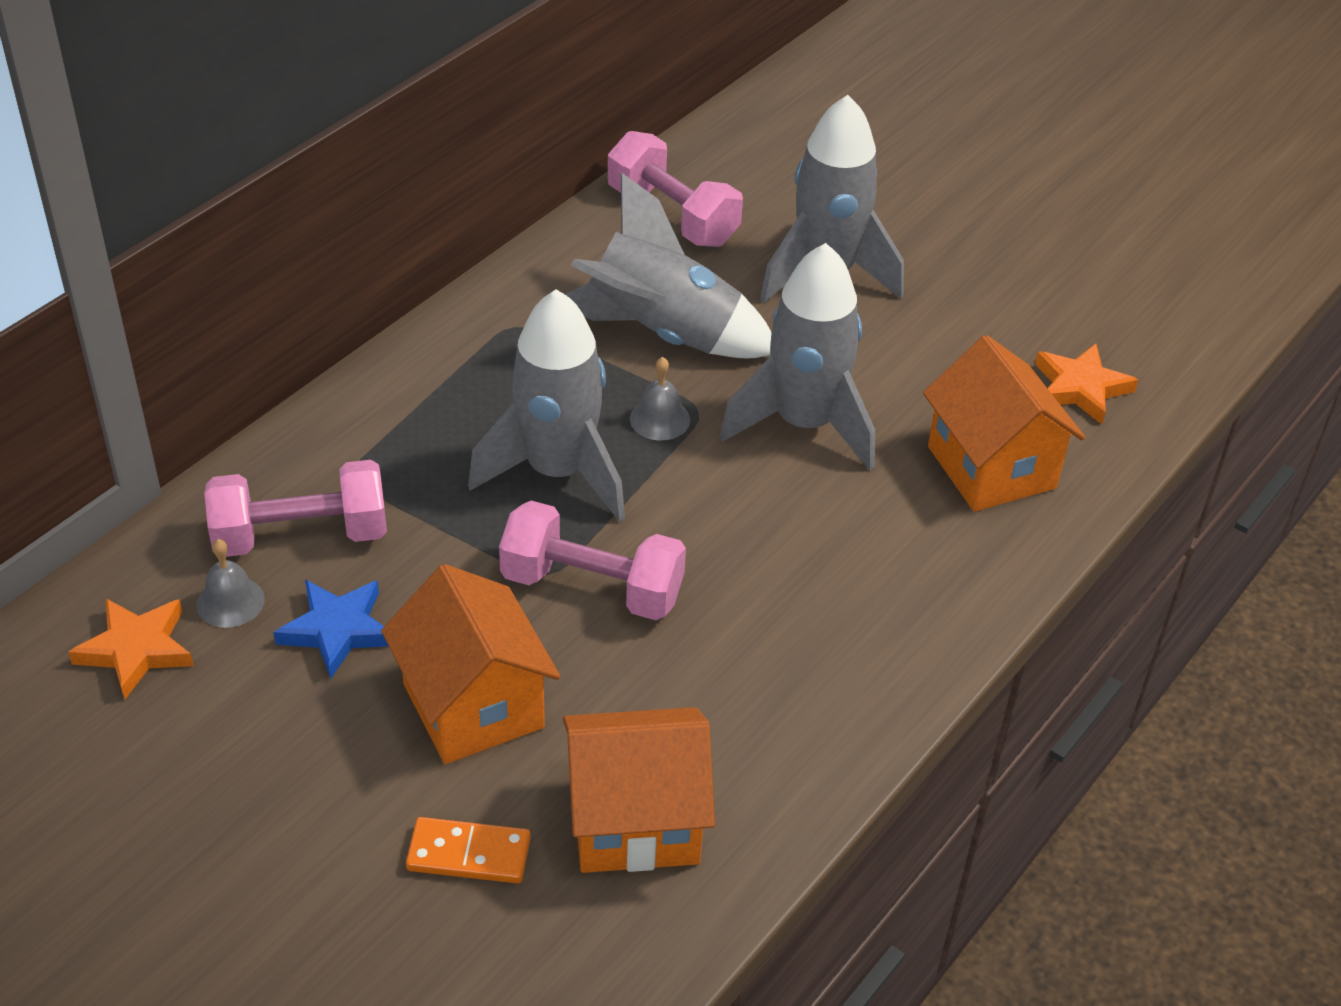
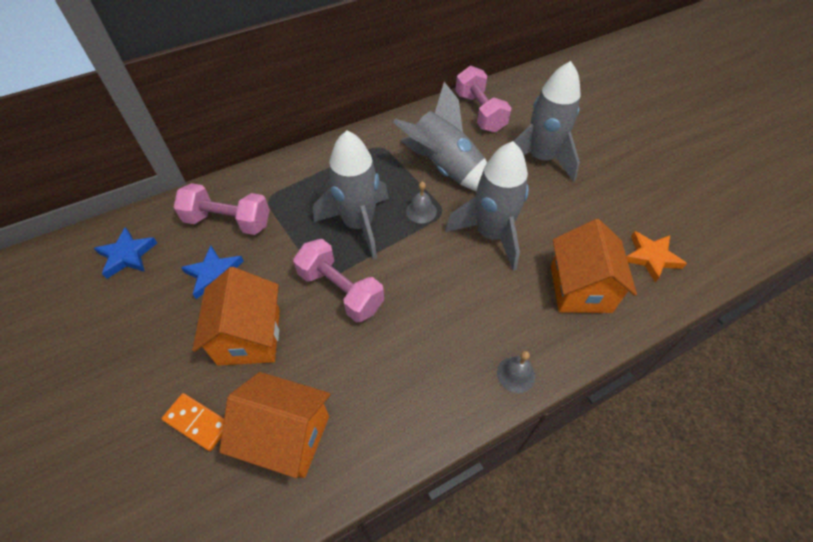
camera: 25 degrees right, 10 degrees up
(136, 650) = (127, 255): orange star -> blue star
(230, 601) = (179, 244): grey bell -> grey bell (516, 374)

